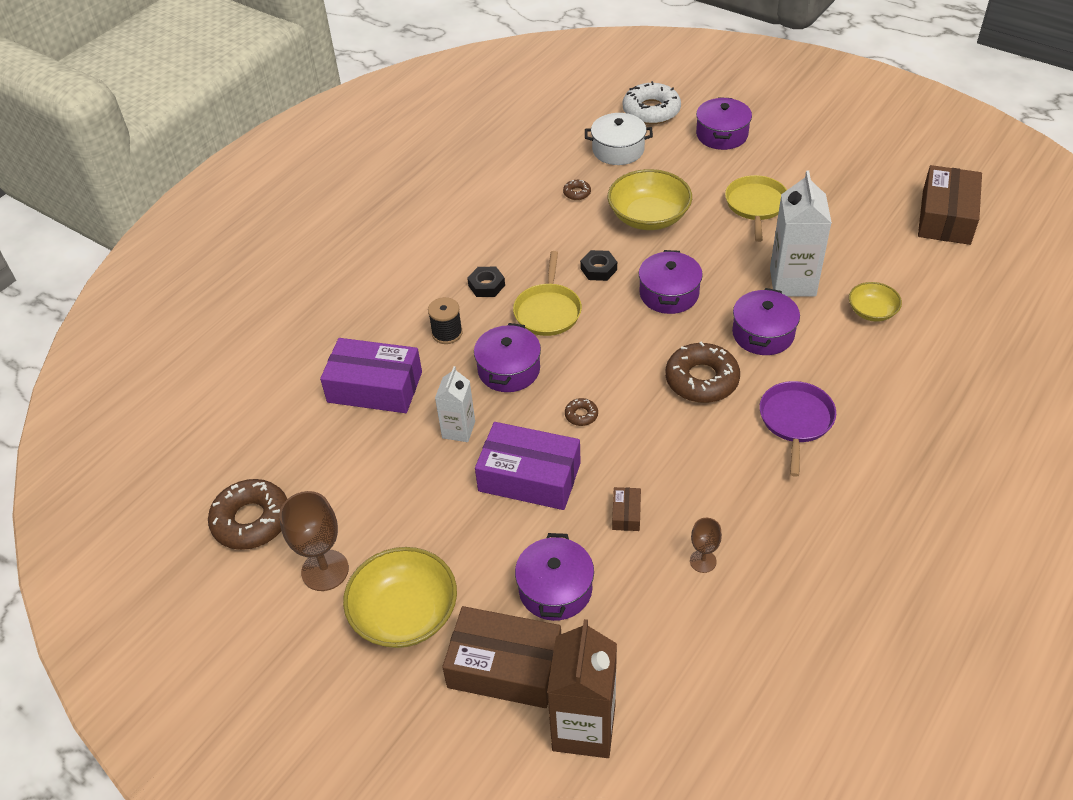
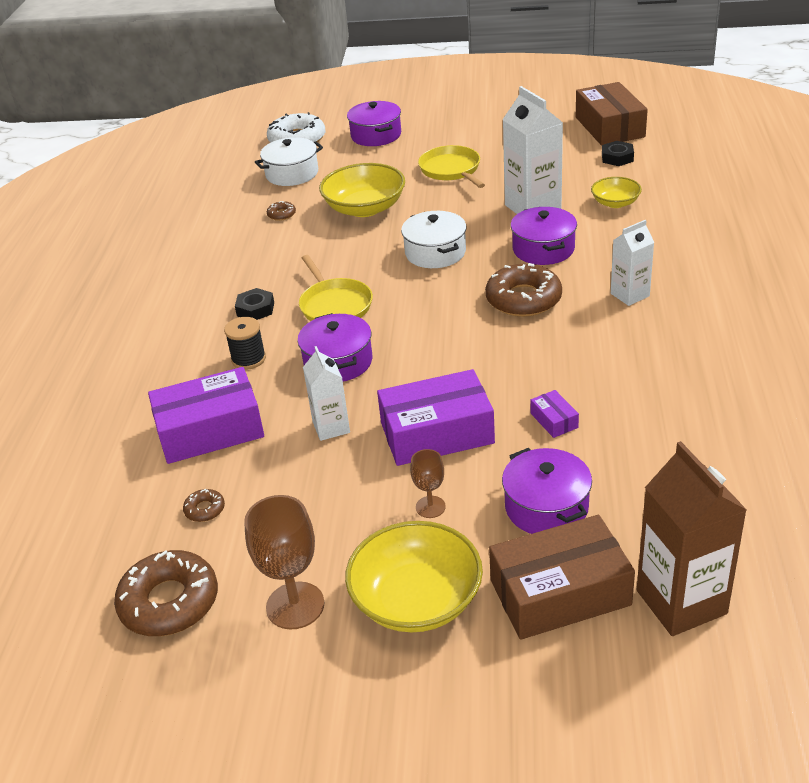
camera: 30 degrees left, 10 degrees down
(581, 415) = (440, 367): brown donut -> brown donut (205, 509)
(598, 269) = (354, 259): black nut -> black nut (617, 158)
(626, 514) = (554, 420): brown box -> purple box
(669, 294) = (435, 252): purple pot -> white pot
(703, 561) = (655, 424): brown goblet -> brown goblet (430, 507)
(795, 420) = (630, 295): purple pan -> white carton

